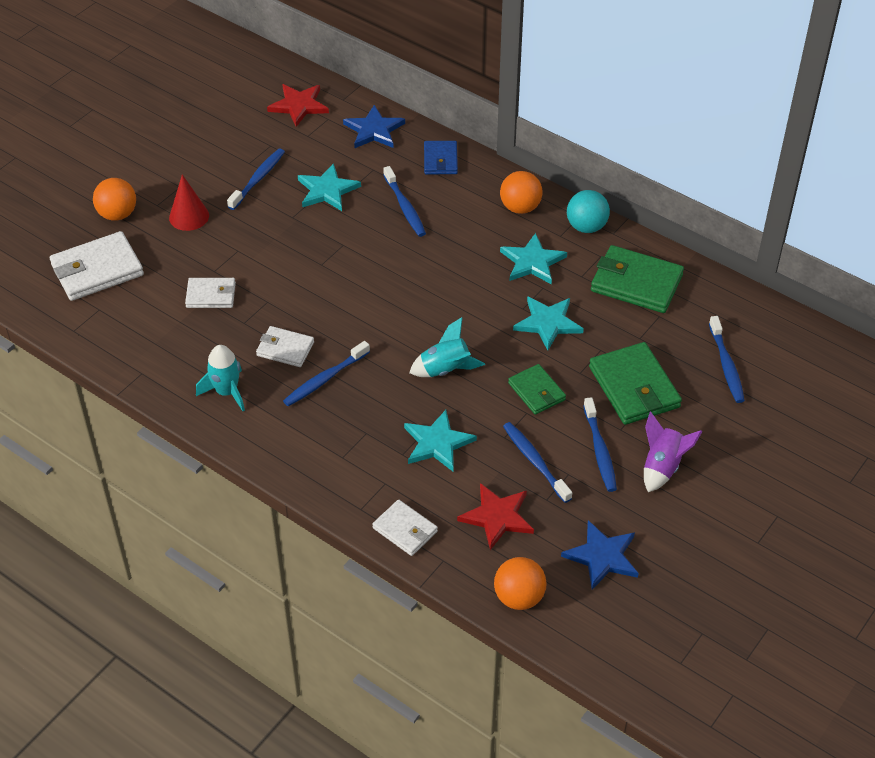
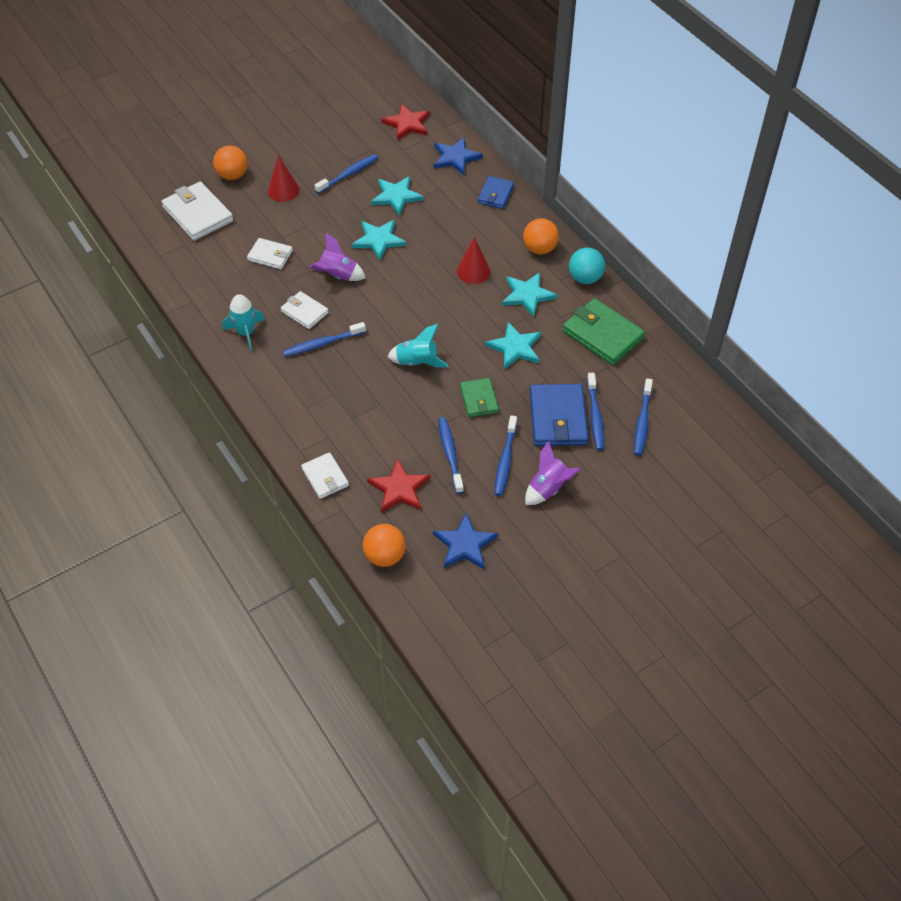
camera: 20 degrees right, 5 degrees up
(97, 270) = (198, 214): white wallet -> white wallet turned 60 degrees clockwise
(303, 297) = (337, 276): none -> purple rocket
(405, 207) = (449, 225): blue toothbrush -> blue toothbrush (595, 416)
(437, 443) = (382, 417): turquoise star -> turquoise star (378, 240)
(458, 251) = (473, 271): none -> red cone
(634, 387) = (558, 418): green wallet -> blue wallet

